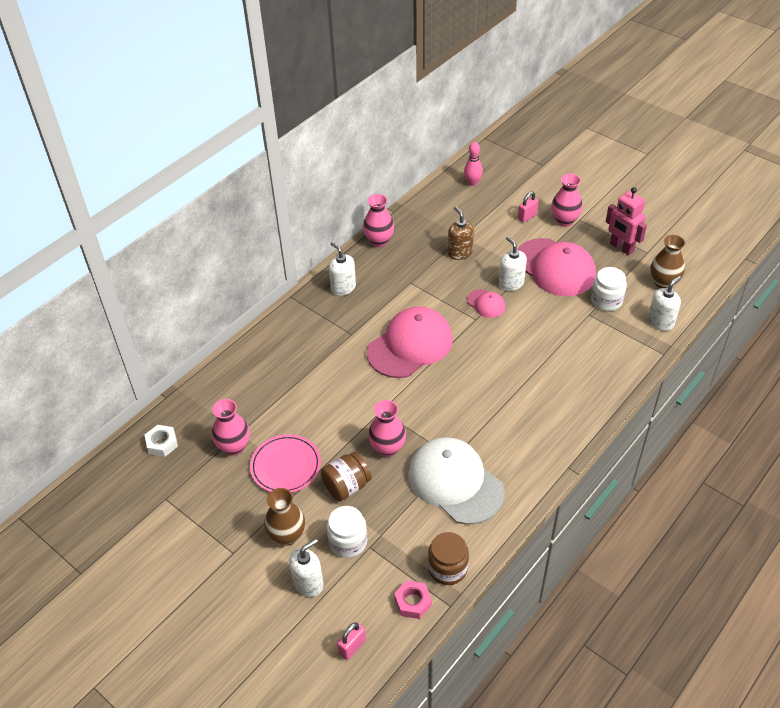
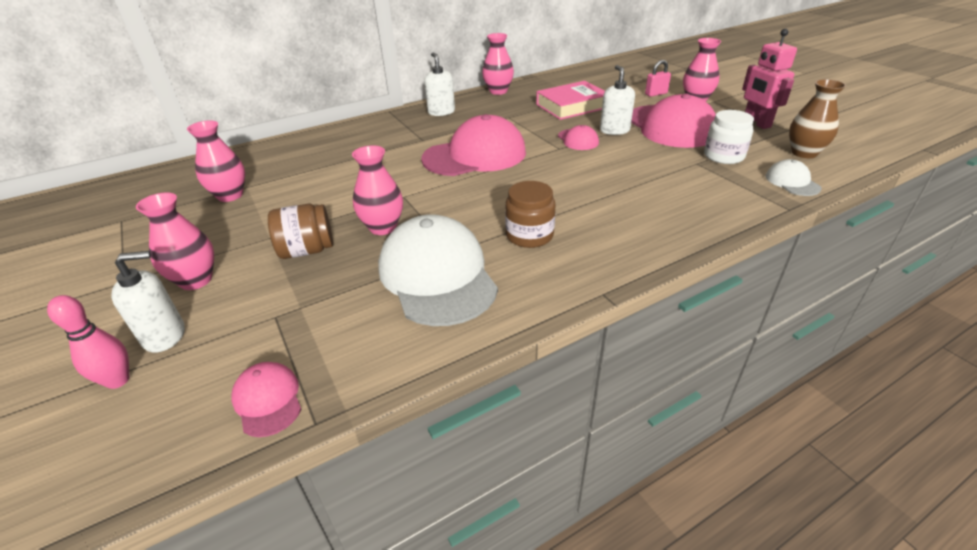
camera: 20 degrees right, 10 degrees down
(162, 443) = (171, 181): white nut -> none
(286, 466) = (262, 220): pink plate -> none
(287, 535) = (196, 280): brown vase -> pink vase
(348, 542) = (255, 304): white jar -> none
(352, 647) = (131, 436): pink padlock -> none
(413, 602) = (268, 400): pink nut -> pink cap
(447, 568) = (352, 370): brown jar -> brown jar (529, 235)
(460, 253) = (572, 106): brown soap dispenser -> pink book
(472, 183) = (611, 71): pink bowling pin -> pink bowling pin (118, 380)
(660, 322) = (792, 182): white soap dispenser -> white cap

